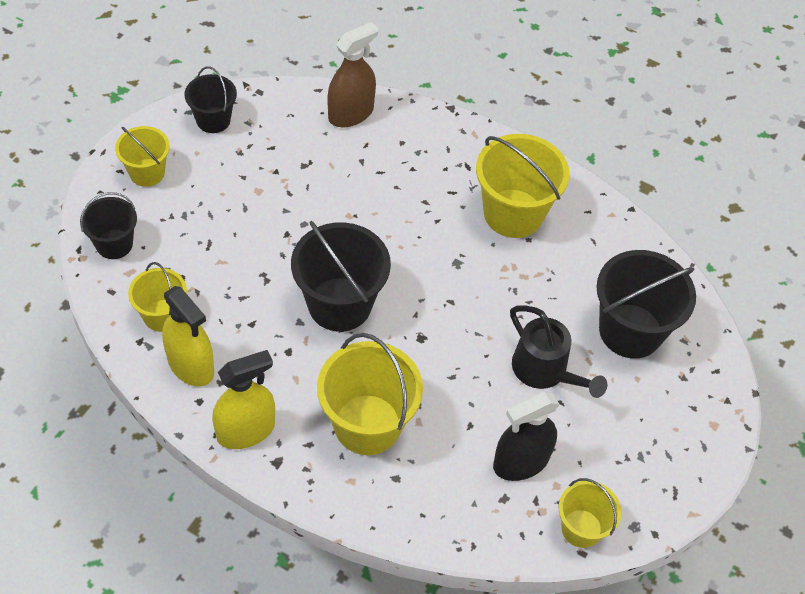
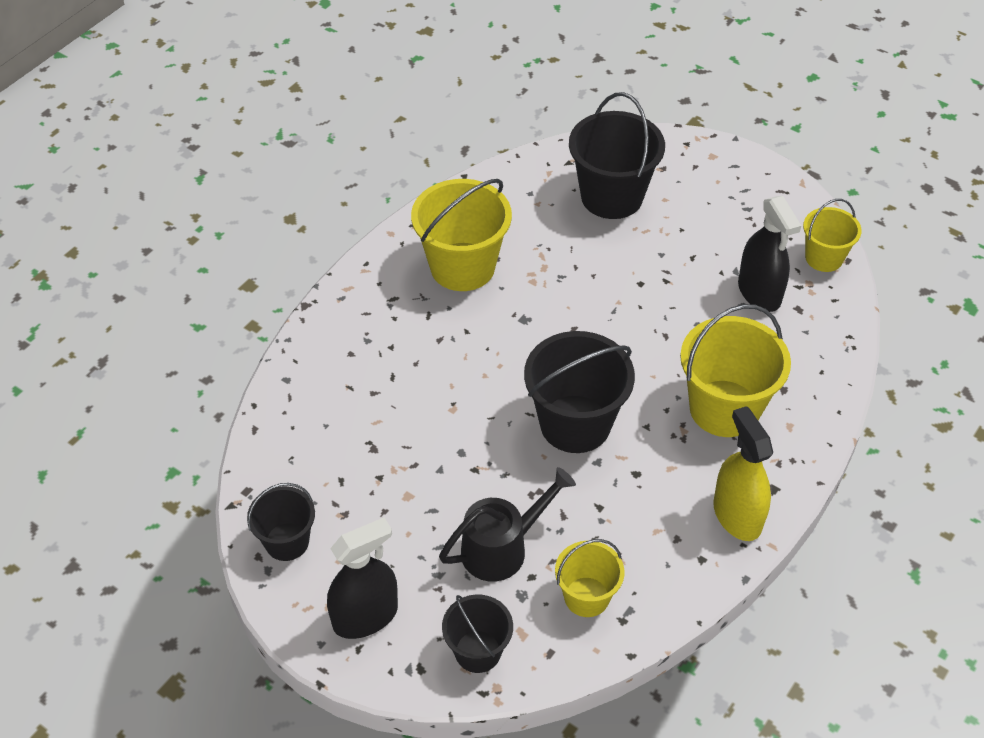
camera: 80 degrees left, 5 degrees down
(147, 172) = (365, 616): yellow bucket -> black spray bottle
(191, 365) = (655, 567): yellow spray bottle -> none
(351, 113) = (299, 398): brown spray bottle -> none
(545, 372) = (659, 263): black watering can -> black watering can (503, 547)

